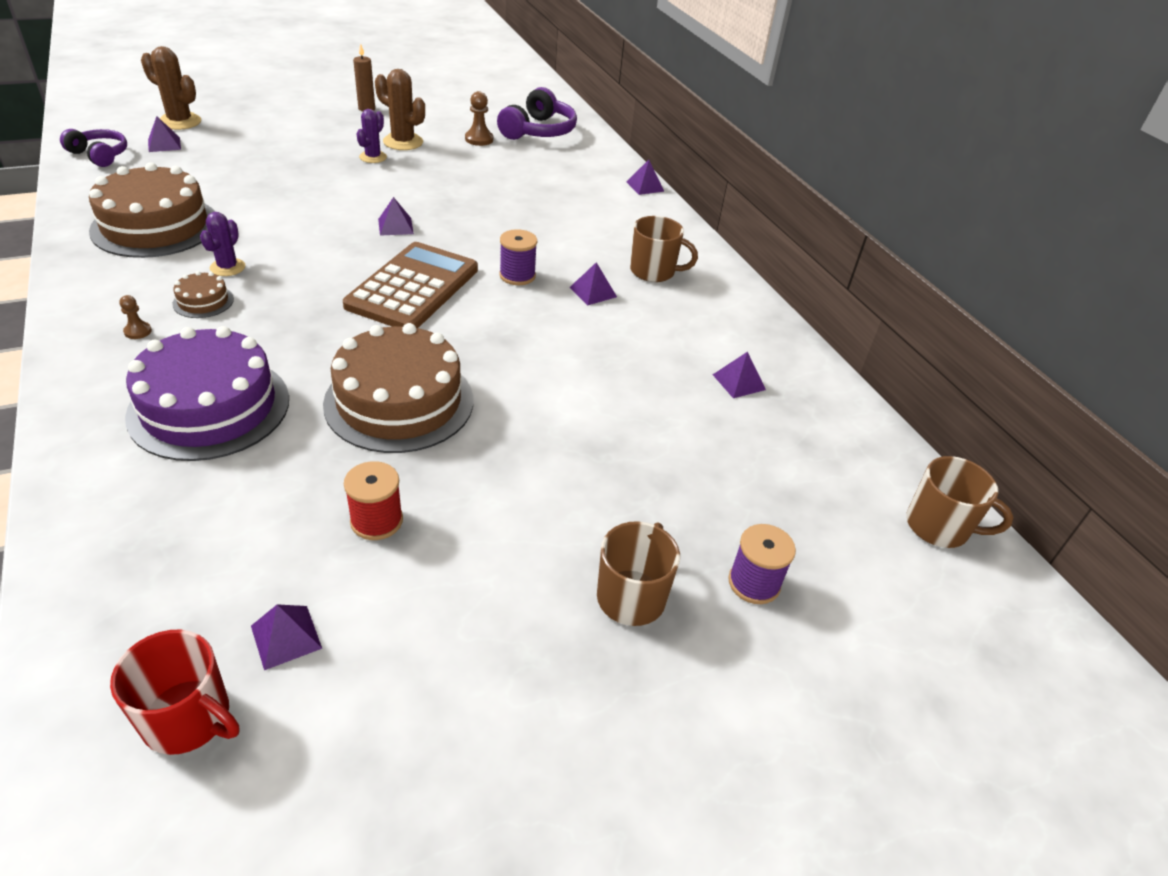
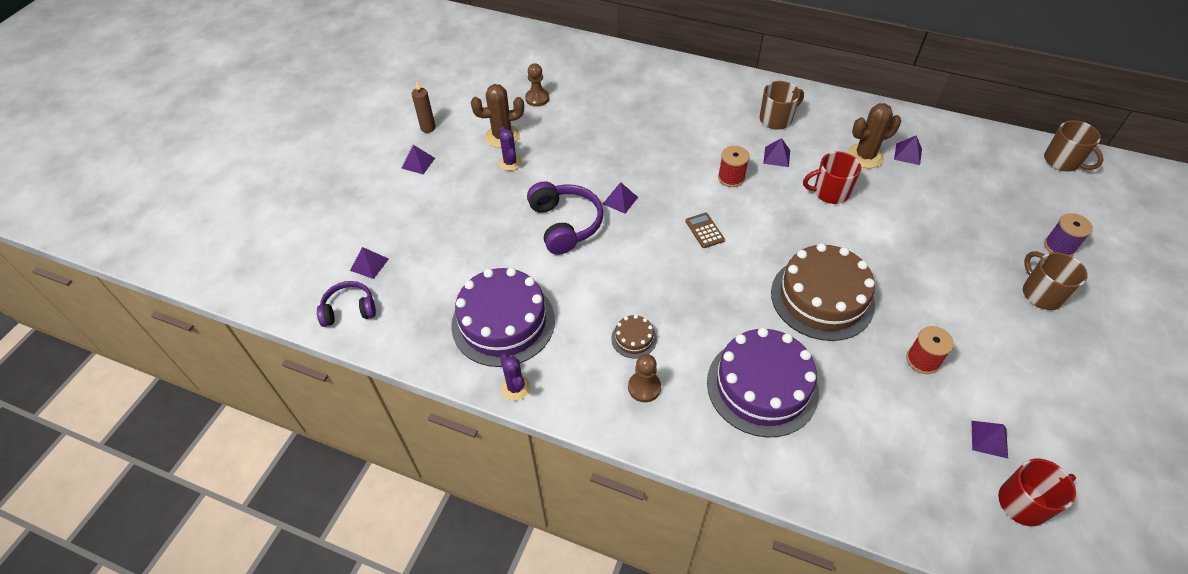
camera: 40 degrees left, 10 degrees up
(138, 331) = (644, 387): brown pawn -> brown pawn, size x1.66
(155, 226) = (503, 322): brown cake -> purple cake
(180, 122) = (337, 239): brown cactus -> brown cactus (865, 156)
(227, 267) = (599, 308): purple cactus -> purple cactus (515, 388)
(413, 288) = (704, 231): brown calculator -> brown calculator, size x0.41
(517, 275) = (731, 178): purple spool -> red spool
(538, 131) = (555, 65): purple headphones -> purple headphones (565, 224)
(585, 347) = (829, 192): none -> red mug
(645, 186) = (676, 63): purple pyramid -> purple pyramid (418, 163)
(939, 527) = (1062, 161): brown mug -> brown mug turned 75 degrees clockwise

